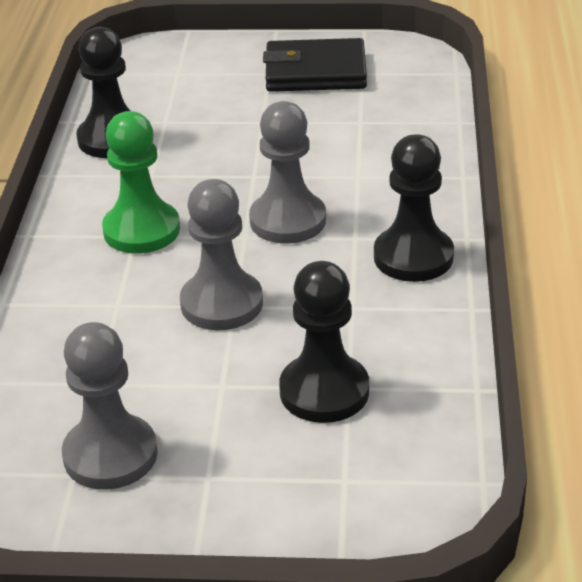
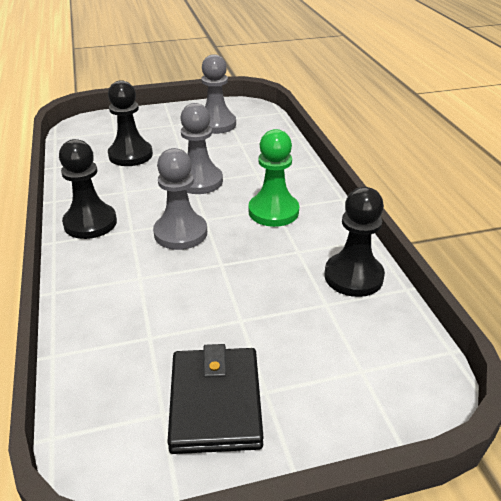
camera: 160 degrees right, 0 degrees up
(315, 72) = (215, 403): black wallet -> black wallet turned 75 degrees counterclockwise

